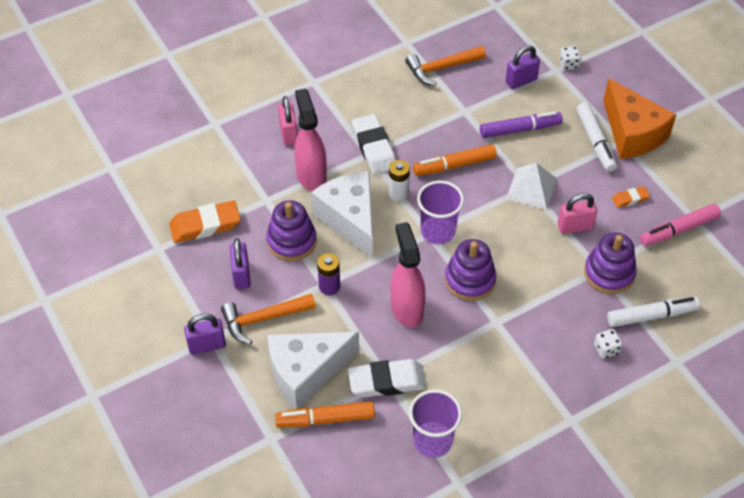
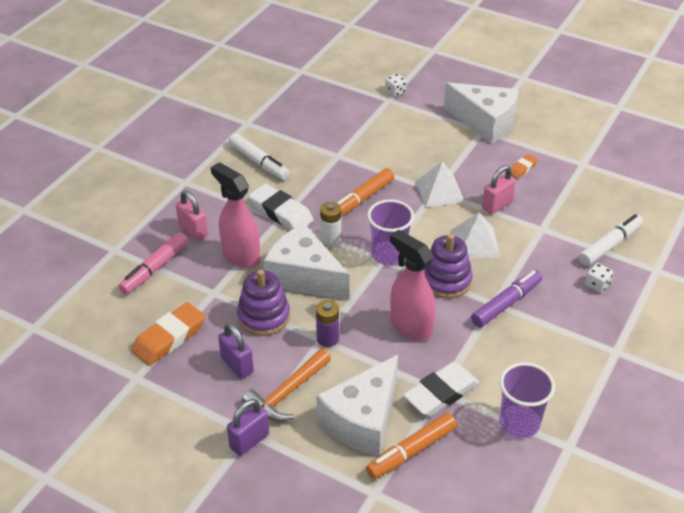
camera: 30 degrees left, 10 degrees down
(441, 68) = (292, 131): orange hammer -> none
(520, 130) = (395, 152): purple marker -> purple marker (506, 304)
(521, 81) = (366, 117): purple padlock -> none
(525, 255) = (475, 243): none -> white pyramid
(595, 142) = (462, 138): white marker -> white marker (259, 162)
(609, 273) = (552, 228): purple stacking toy -> none
(632, 133) = (485, 122): orange cheese -> white cheese
(678, 230) = (577, 176): pink marker -> pink marker (154, 268)

